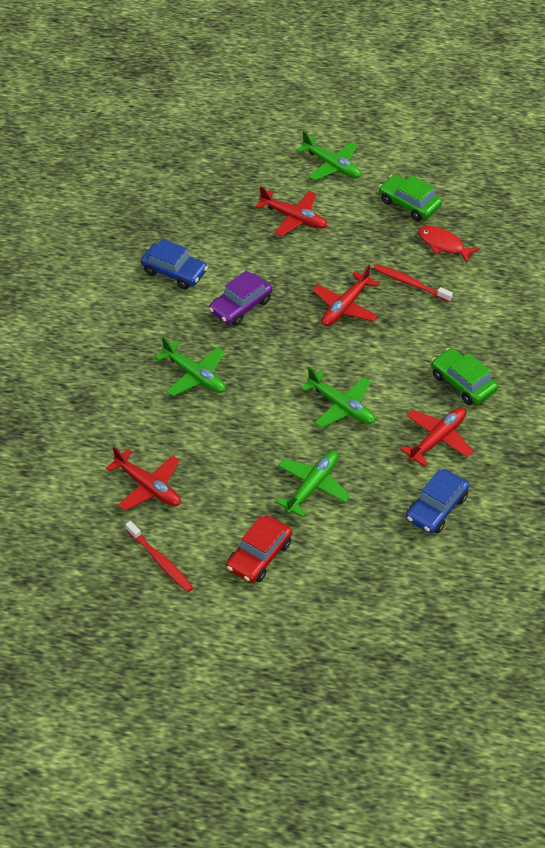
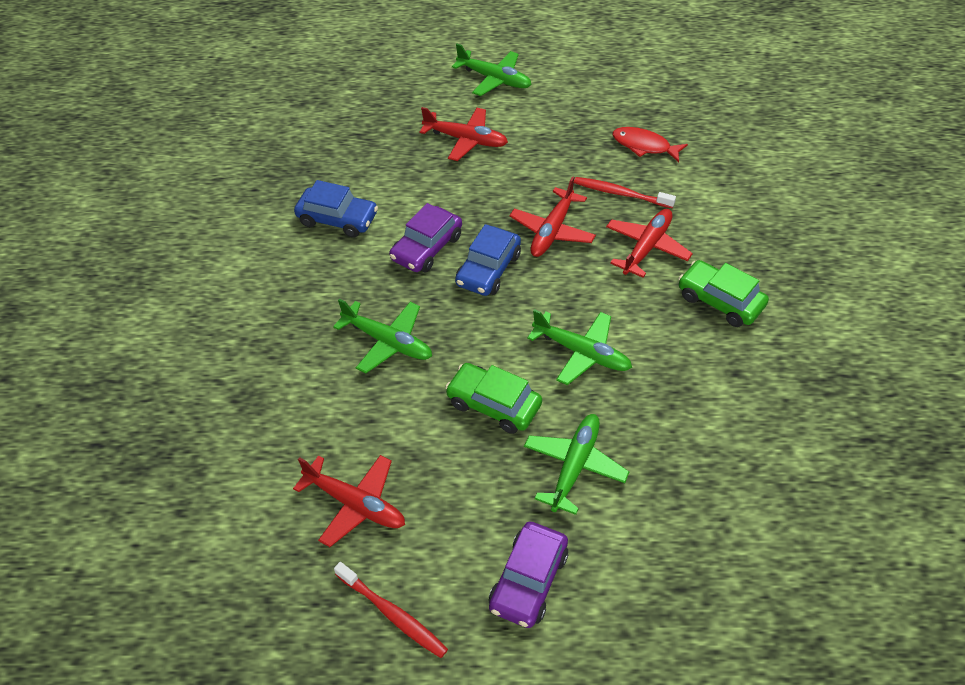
camera: 10 degrees left, 0 degrees up
(259, 555) = (528, 580): red car -> purple car
(409, 204) = (592, 108): green car -> green car (493, 404)
(436, 508) = (742, 469): blue car -> blue car (488, 269)
(437, 439) = (713, 377): red plane -> red plane (646, 248)

